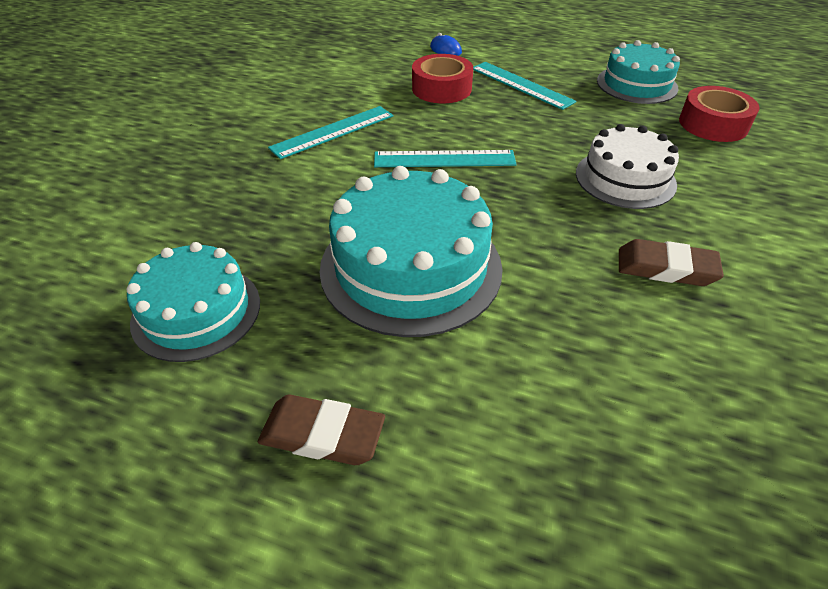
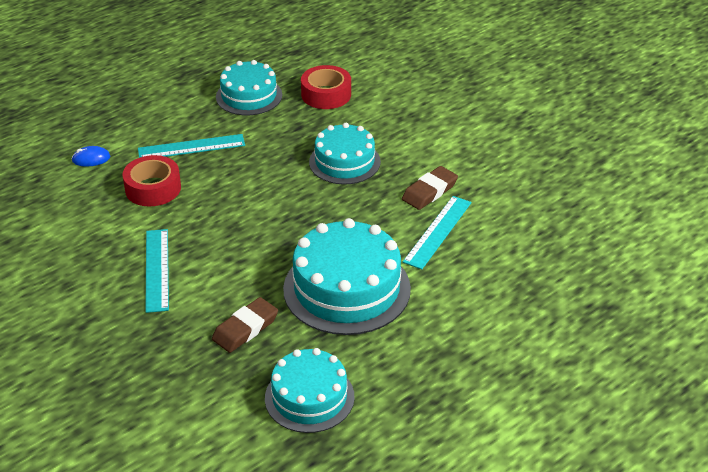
camera: 60 degrees left, 5 degrees down
(322, 434) = (443, 368): brown eraser -> brown eraser (245, 328)
(444, 159) = (249, 228): turquoise ruler -> turquoise ruler (437, 231)
(625, 178) = (344, 162): white cake -> turquoise cake

